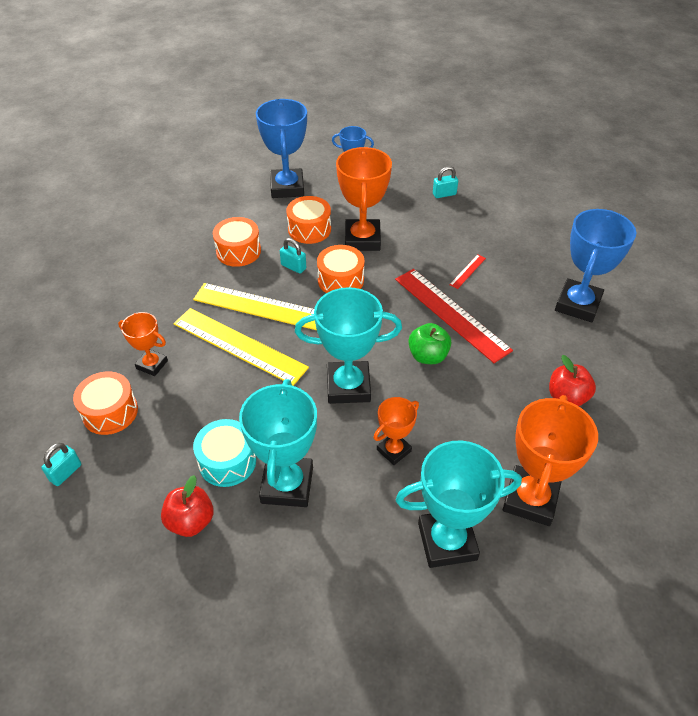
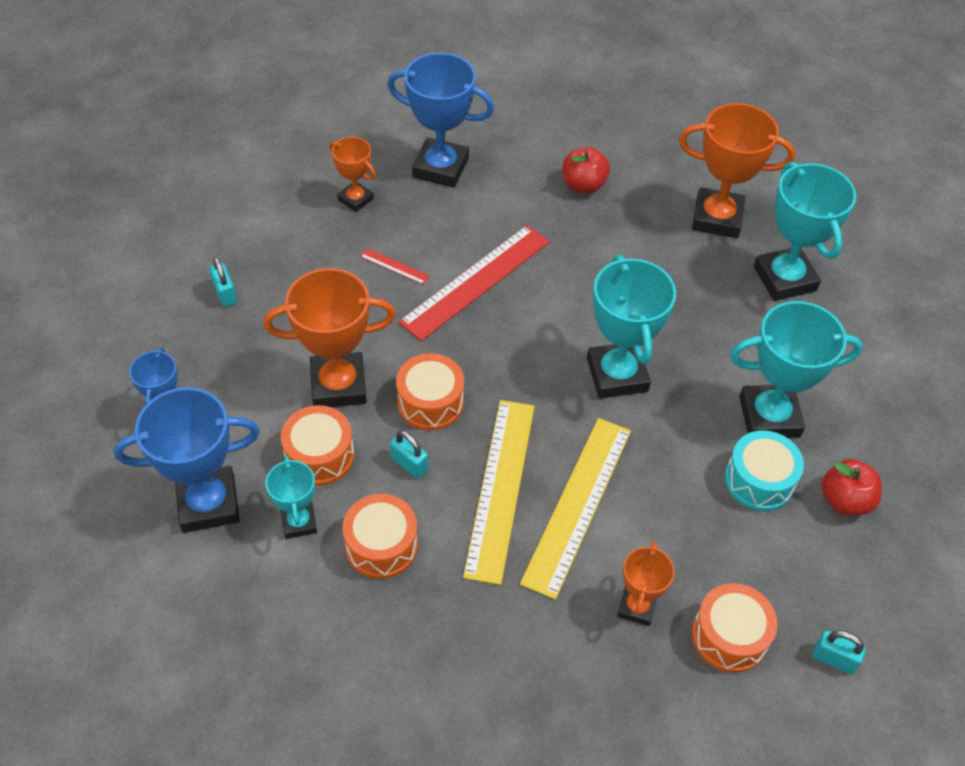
camera: 100 degrees left, 5 degrees up
(265, 220) = (299, 522): none -> turquoise trophy
(293, 267) = (409, 464): turquoise padlock -> turquoise padlock turned 75 degrees counterclockwise
(394, 450) = (694, 325): orange trophy -> orange trophy (355, 199)
(428, 356) = (551, 301): green apple -> none

